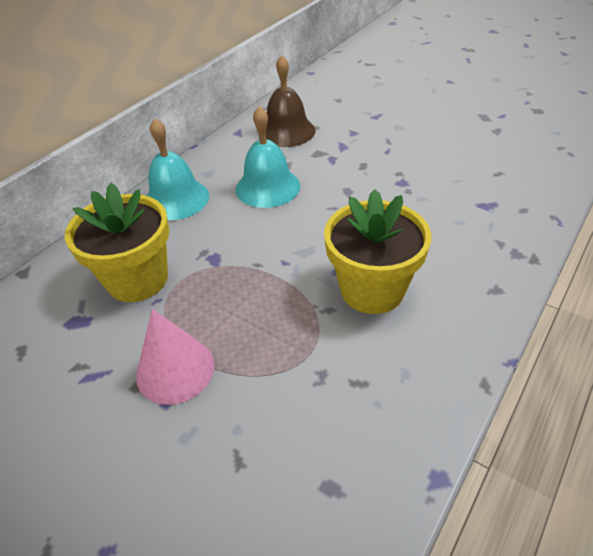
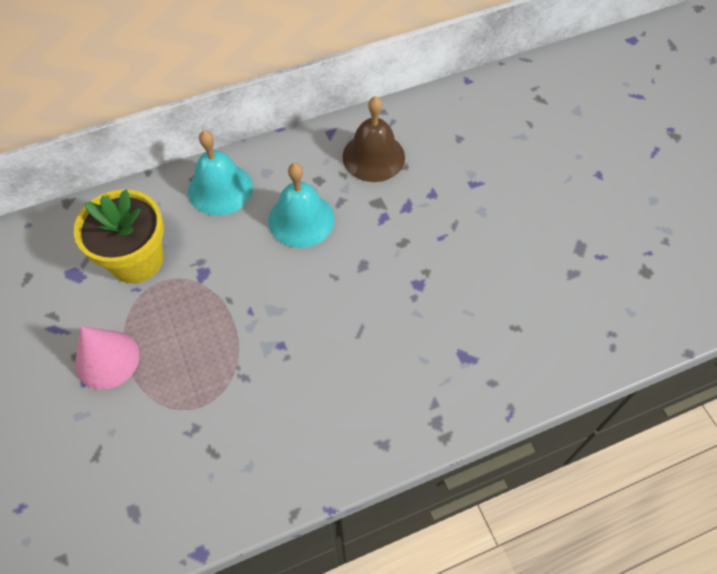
camera: 30 degrees right, 15 degrees up
(372, 290) = (290, 381): yellow flower pot -> none

